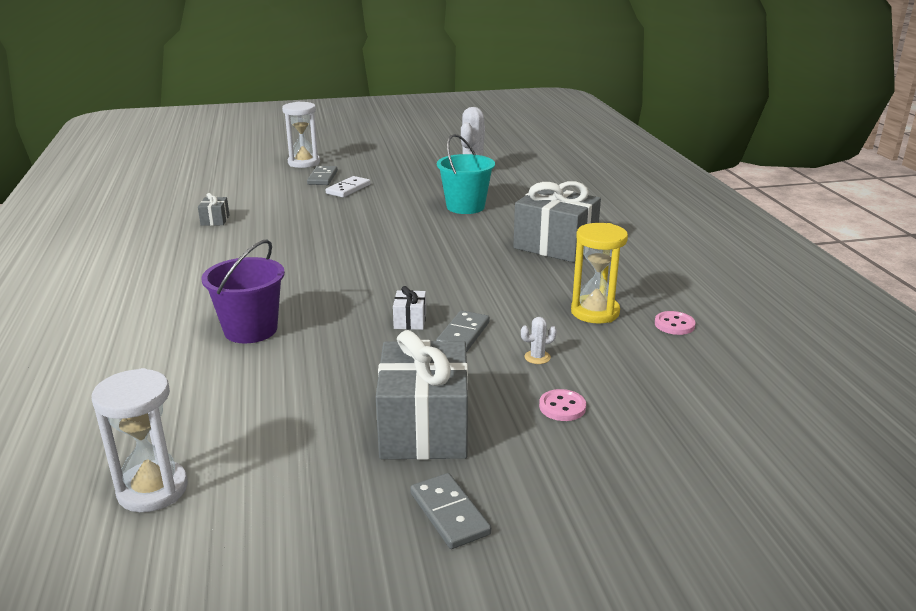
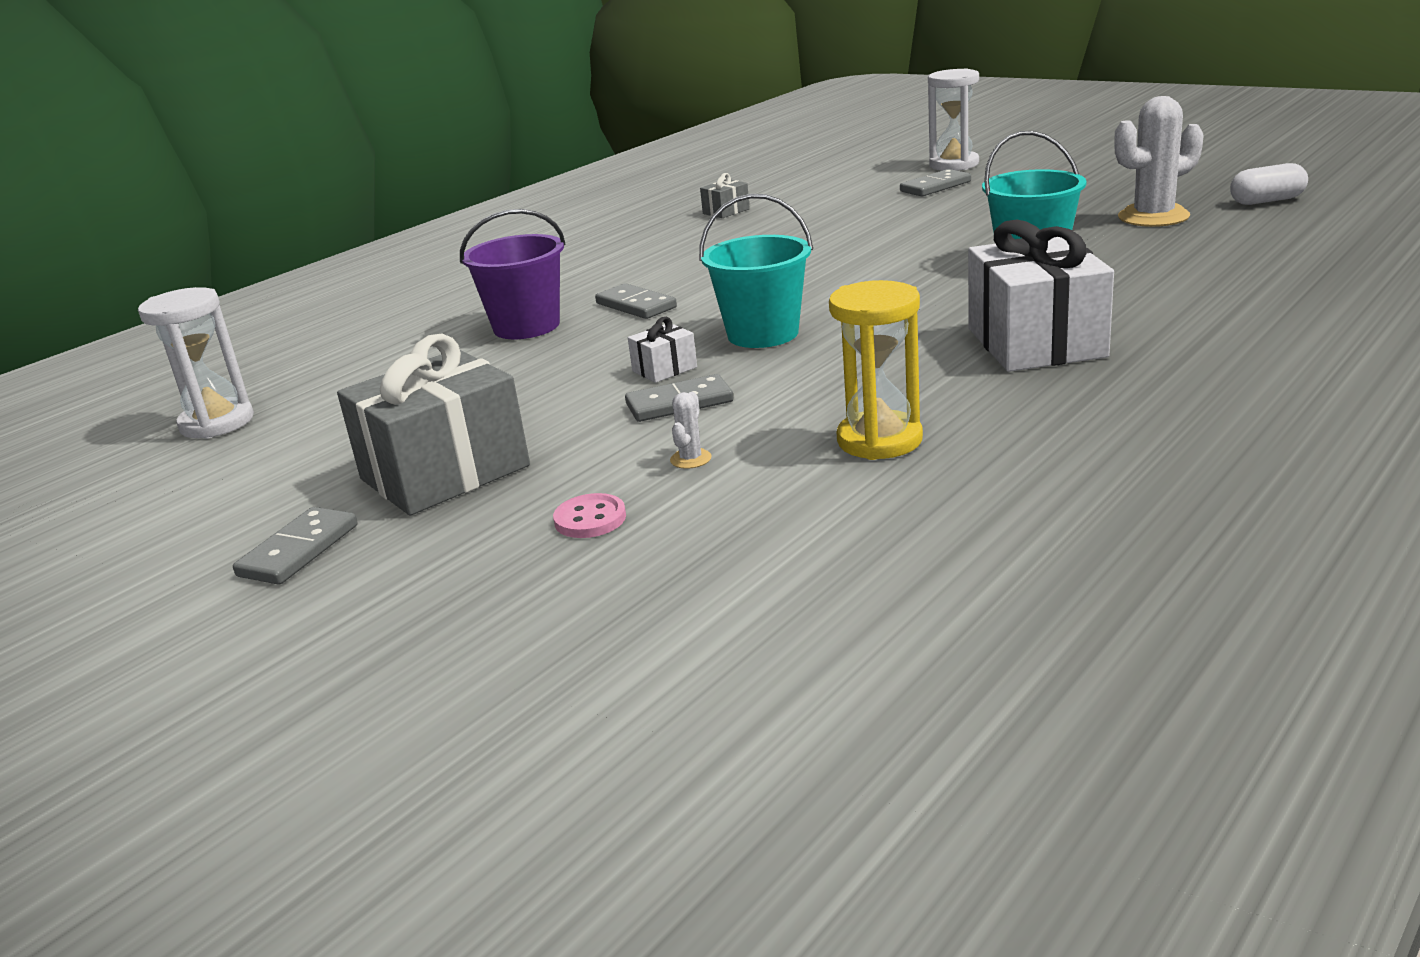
camera: 55 degrees right, 0 degrees up
(298, 293) = (636, 305): none -> grey domino
(348, 189) = (934, 206): white domino -> none
(418, 283) = (763, 334): none -> turquoise bucket
(503, 155) = (1266, 201): none -> white capsule
(537, 357) = (690, 459): white cactus -> white cactus turned 75 degrees clockwise
(555, 245) = (1035, 342): grey gift -> white gift
(674, 324) = (947, 499): pink button -> none

